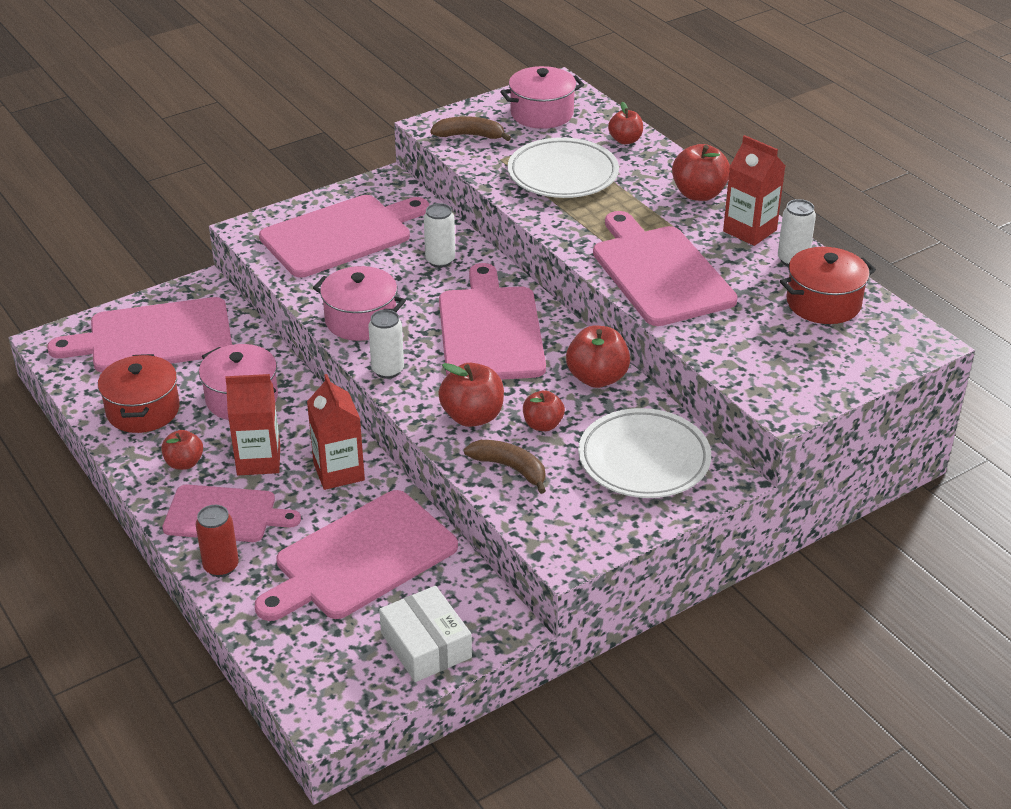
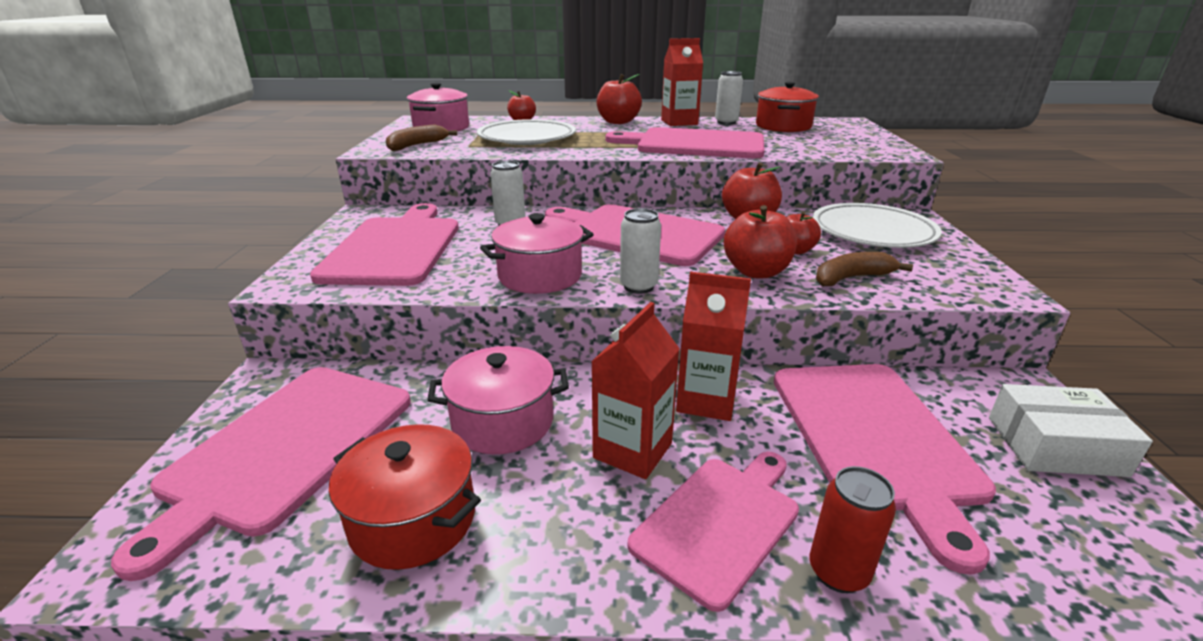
camera: 55 degrees left, 10 degrees down
(184, 463) = (573, 521): red apple -> none

